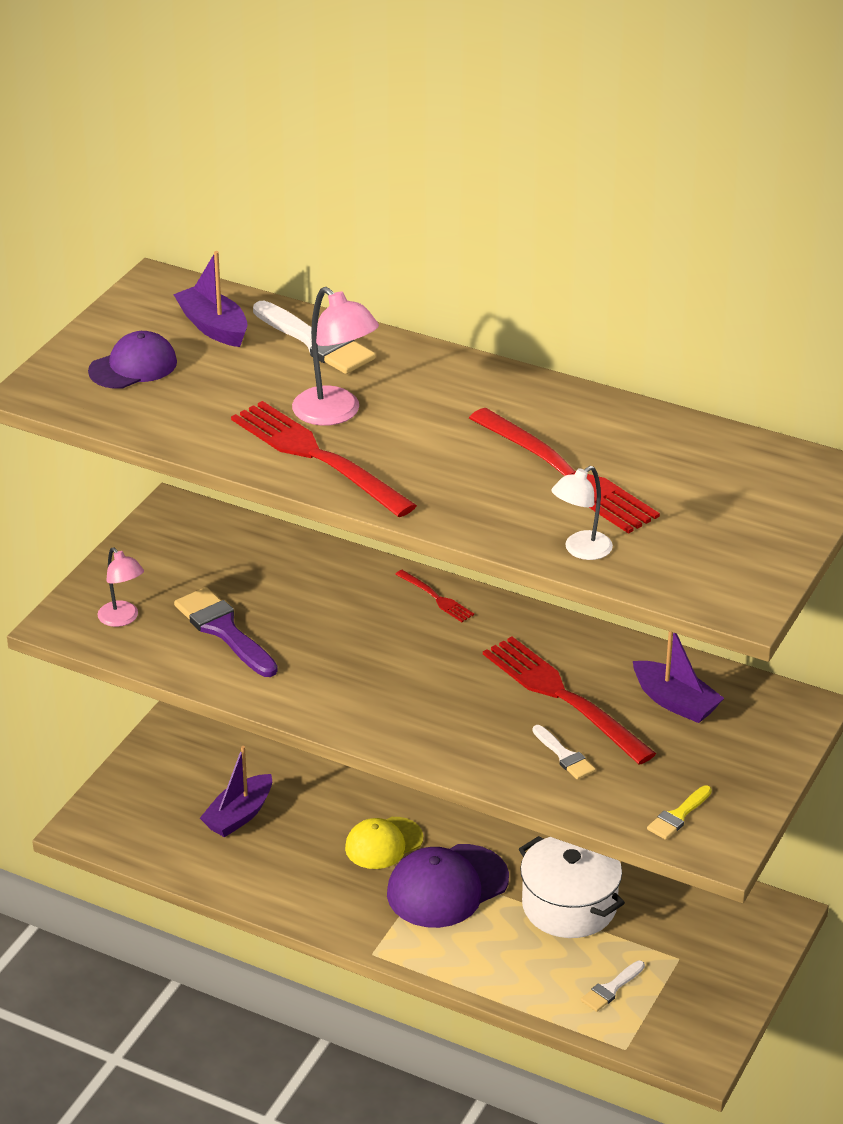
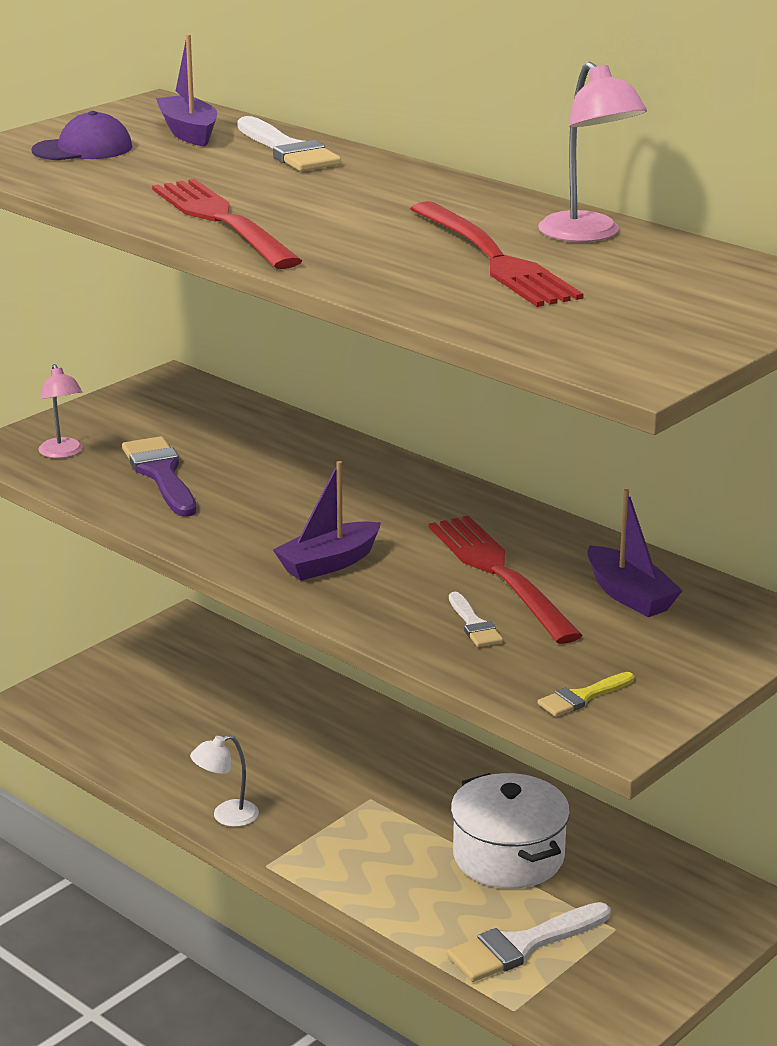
camera: 15 degrees right, 10 degrees down
(239, 815) = (188, 718): purple boat -> purple boat (328, 563)
(335, 414) = (267, 196): pink lamp -> pink lamp (587, 235)
(383, 843) = (328, 766): yellow cap -> none
(437, 598) = (404, 477): red fork -> none
(447, 886) = (379, 816): purple cap -> none
(581, 550) = (470, 313): white lamp -> white lamp (226, 816)
(611, 989) = (522, 945): white brush -> white brush, size x1.82

